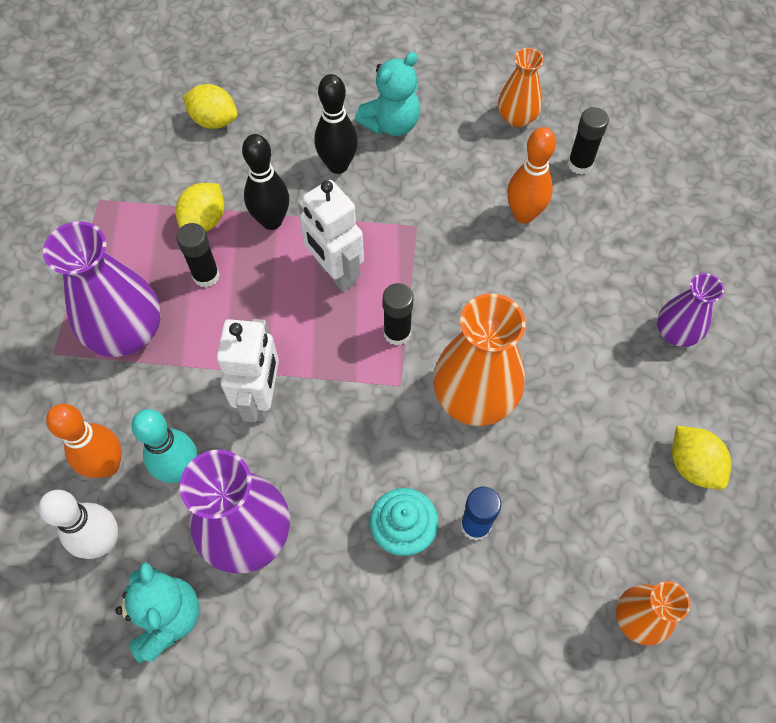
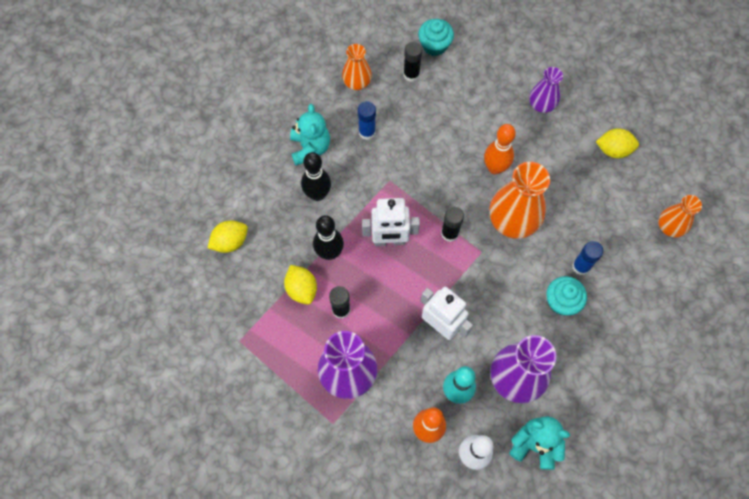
camera: 55 degrees left, 5 degrees up
(460, 165) = (367, 132): none -> blue glue stick
(523, 215) = (422, 123): orange bowling pin -> orange bowling pin (495, 168)
(644, 164) = (434, 45): none -> turquoise cupcake

